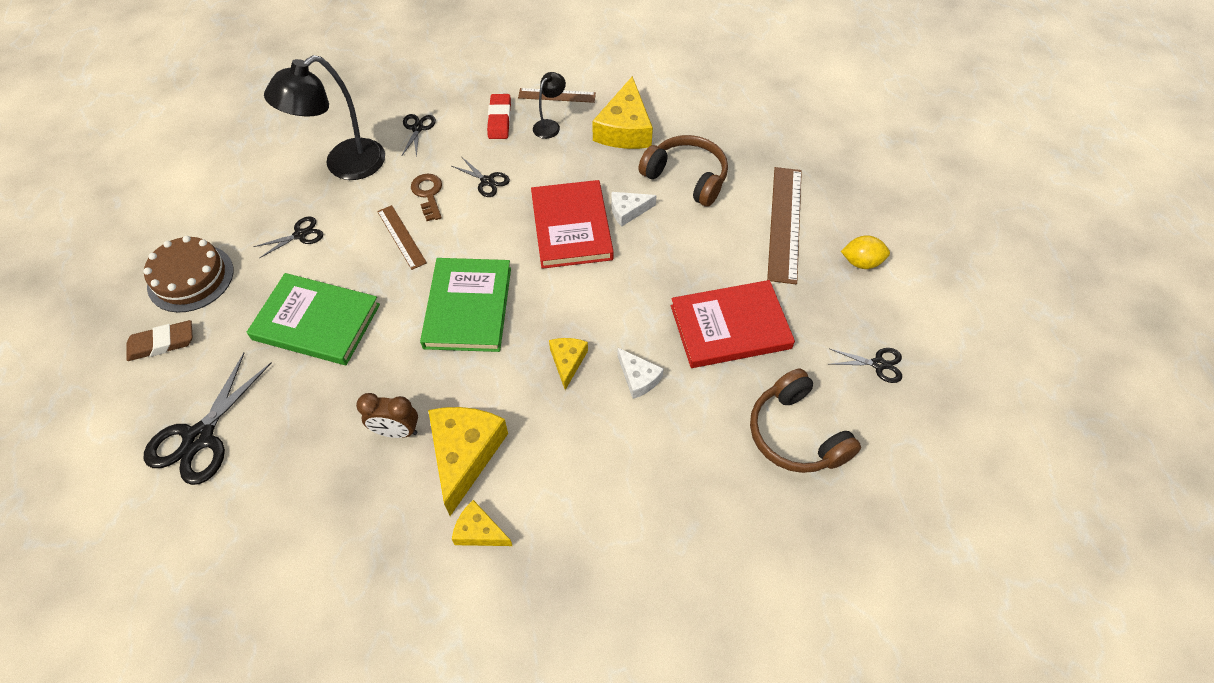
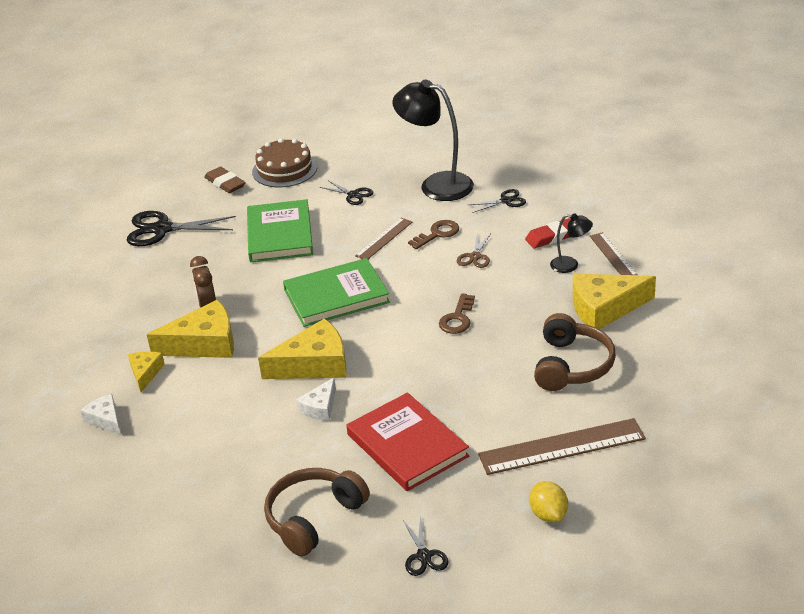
camera: 70 degrees right, 20 degrees down
(487, 181) = (475, 257): black scissors -> brown scissors
(567, 361) = (314, 364): yellow cheese -> yellow cheese, size x1.85
(571, 227) = (457, 318): red book -> brown key
(628, 211) = (500, 344): white cheese -> white cheese (105, 419)

